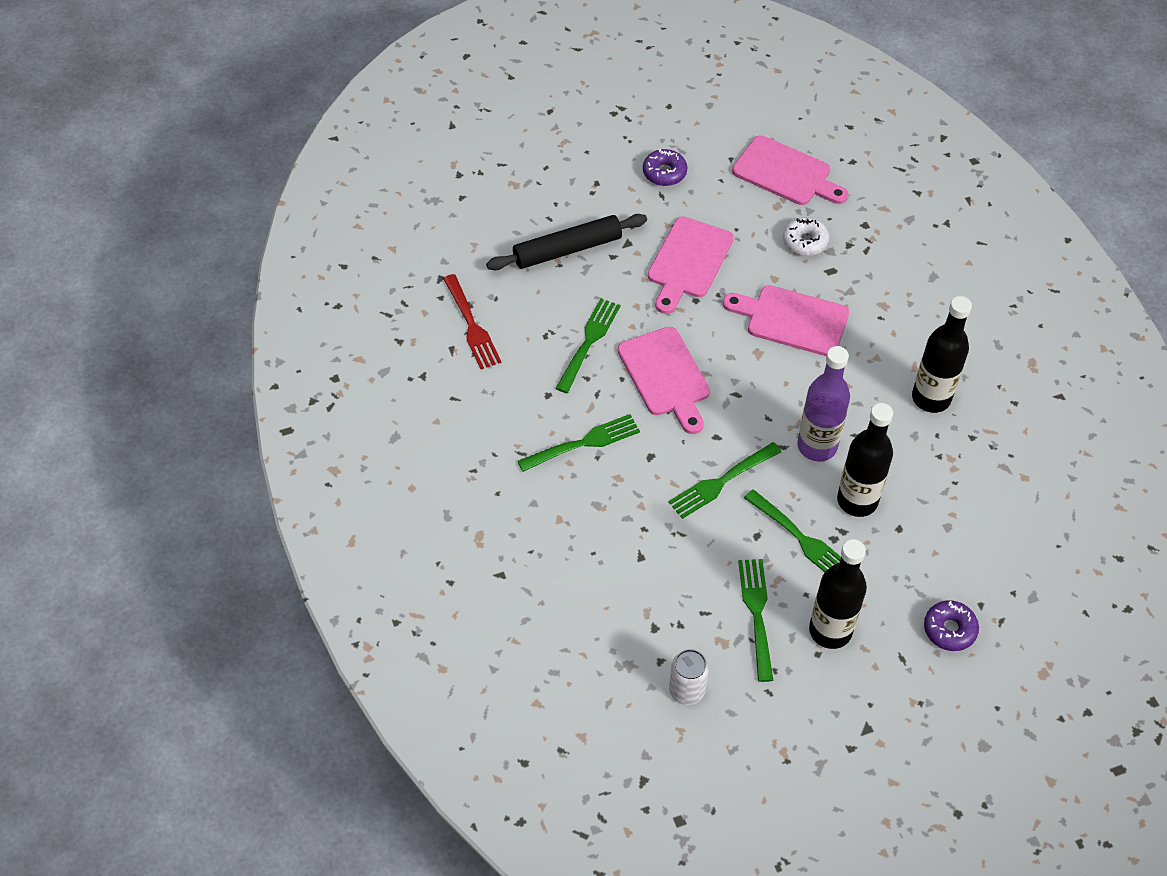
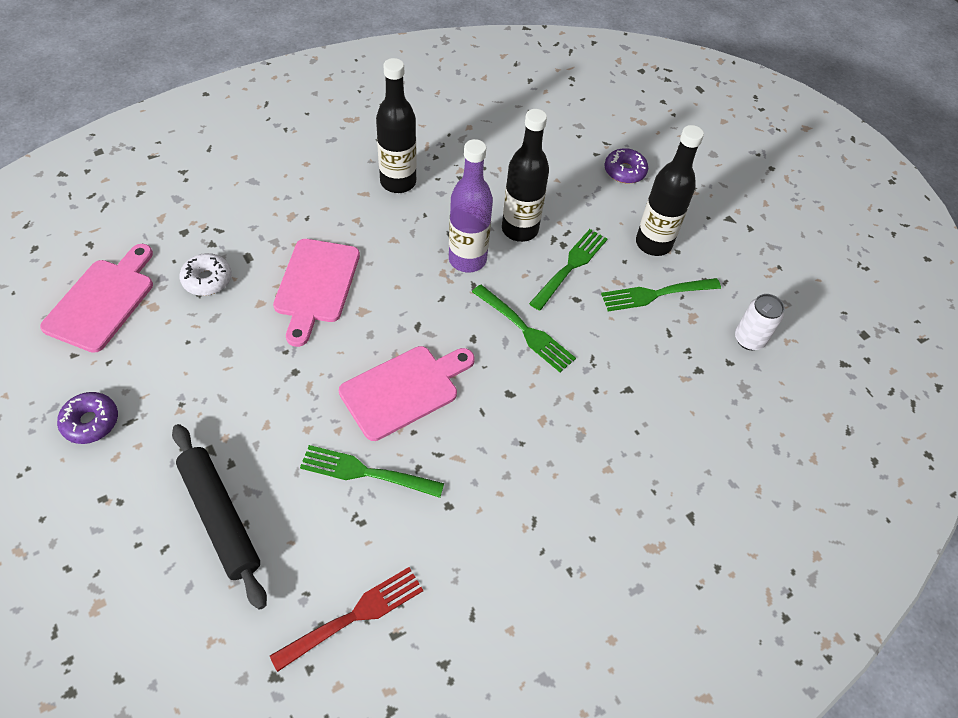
camera: 105 degrees left, 0 degrees up
(583, 443) = (508, 459): green fork -> none
(688, 261) = (238, 383): pink cutting board -> none

